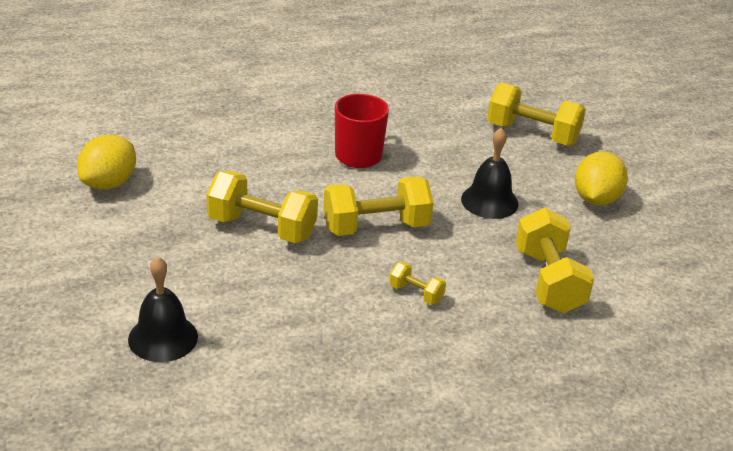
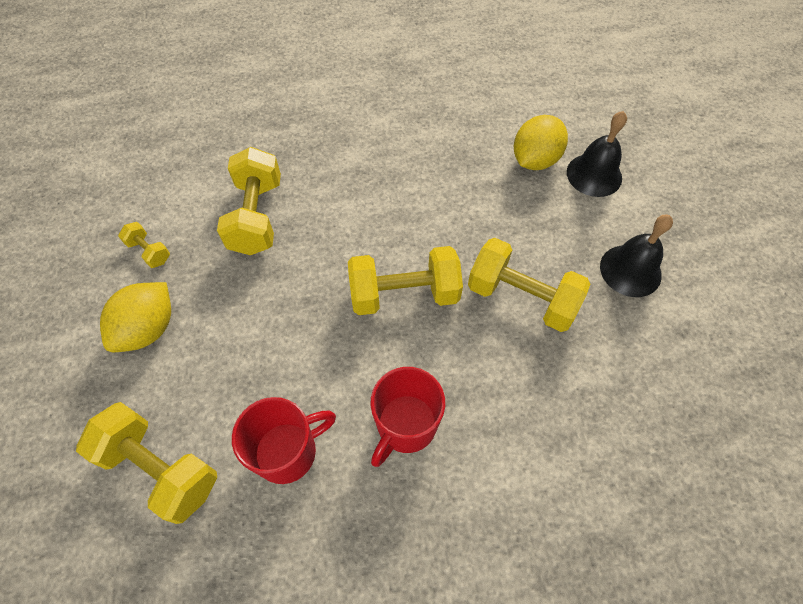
camera: 170 degrees left, 25 degrees up
(109, 183) = (701, 379): yellow lemon -> yellow lemon (535, 160)
(416, 293) = (381, 208): yellow dumbbell -> yellow dumbbell (149, 252)
(445, 142) = (288, 451): none -> red mug
(489, 201) = (271, 330): black bell -> black bell (630, 270)

